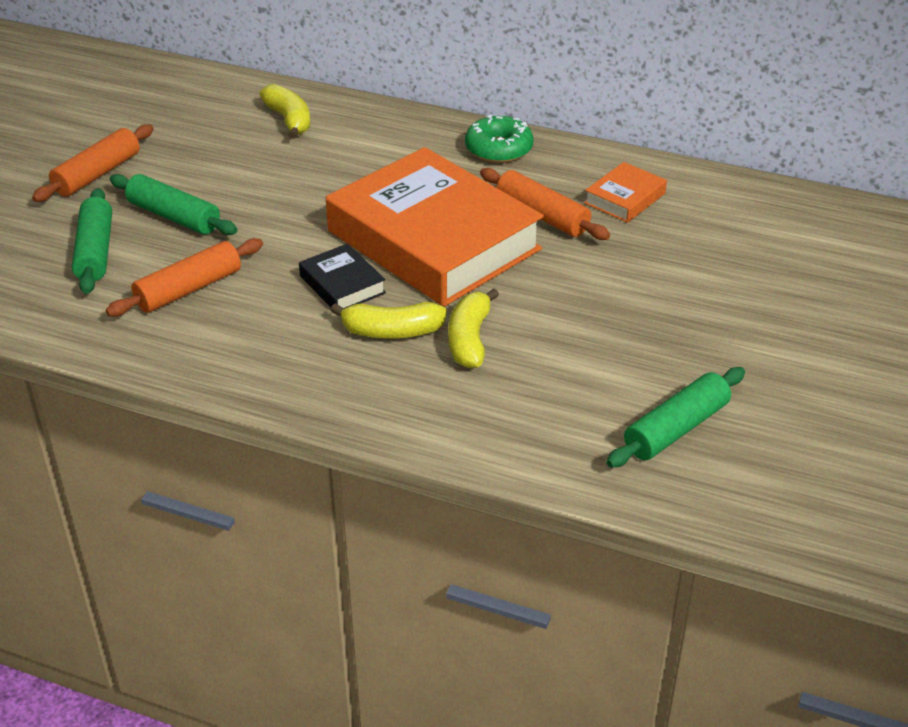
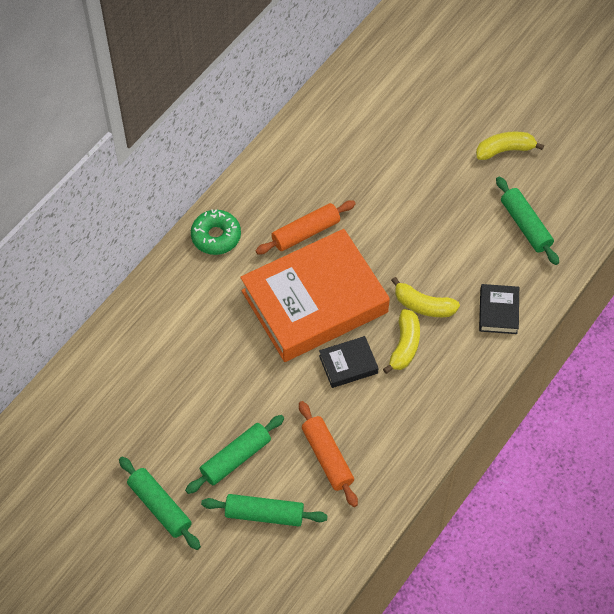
camera: 75 degrees left, 20 degrees up
(97, 174) = (160, 506): orange rolling pin -> green rolling pin
(289, 120) = (127, 363): yellow banana -> yellow banana (505, 150)
(492, 420) = (498, 311): none -> black book
(625, 198) = (300, 181): orange book -> none

